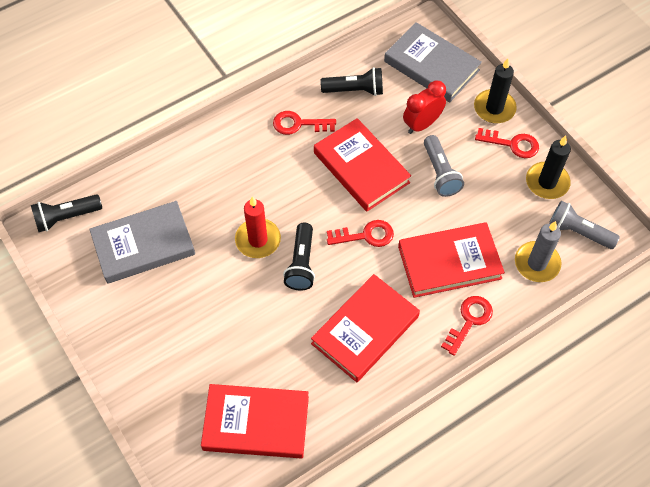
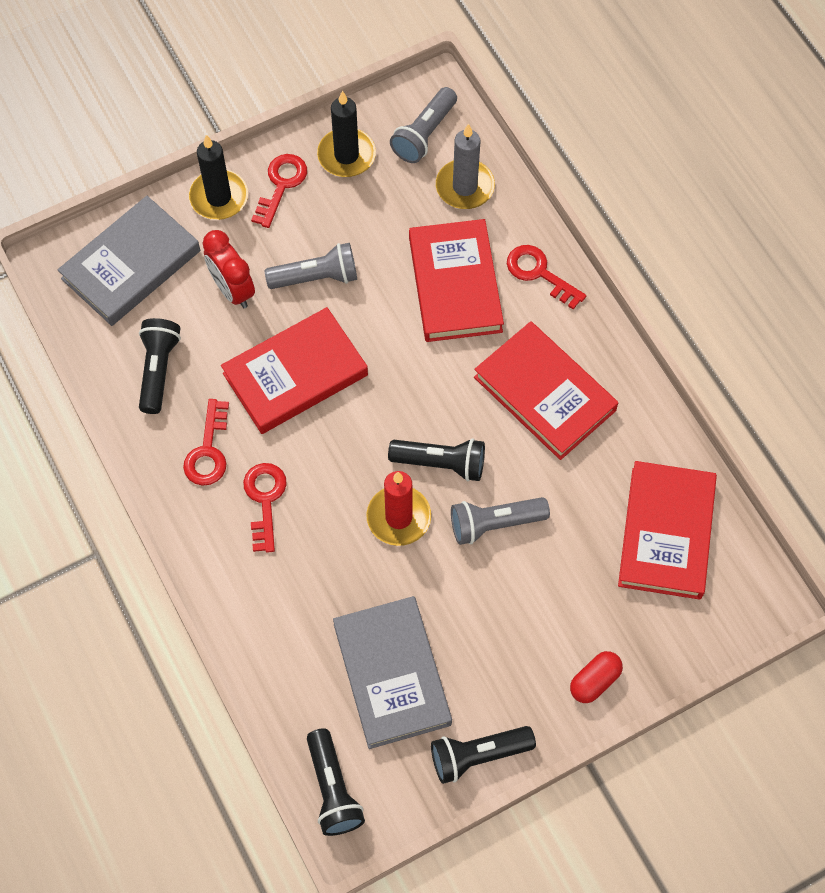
camera: 85 degrees left, 5 degrees up
(85, 302) = (478, 755): none -> black flashlight
(138, 375) = (594, 681): none -> red capsule
(256, 302) = (495, 524): none -> grey flashlight
(365, 235) = (405, 379): red key -> red key (265, 500)

